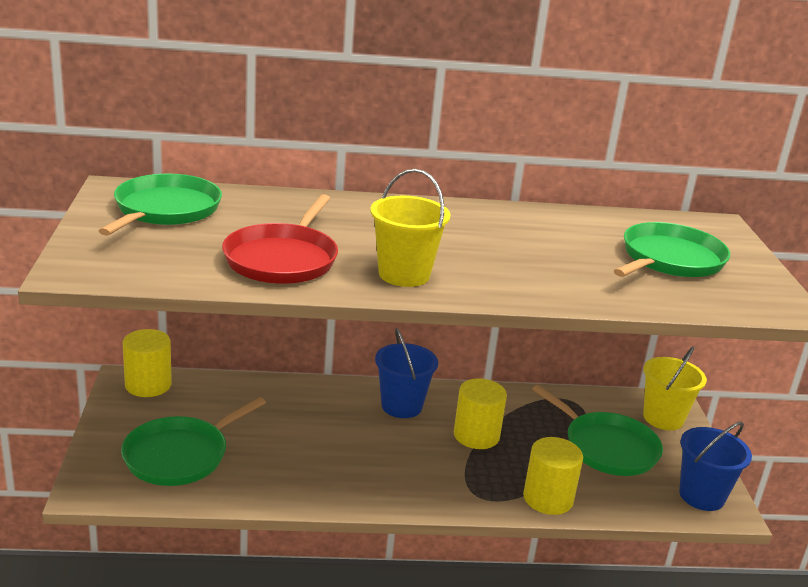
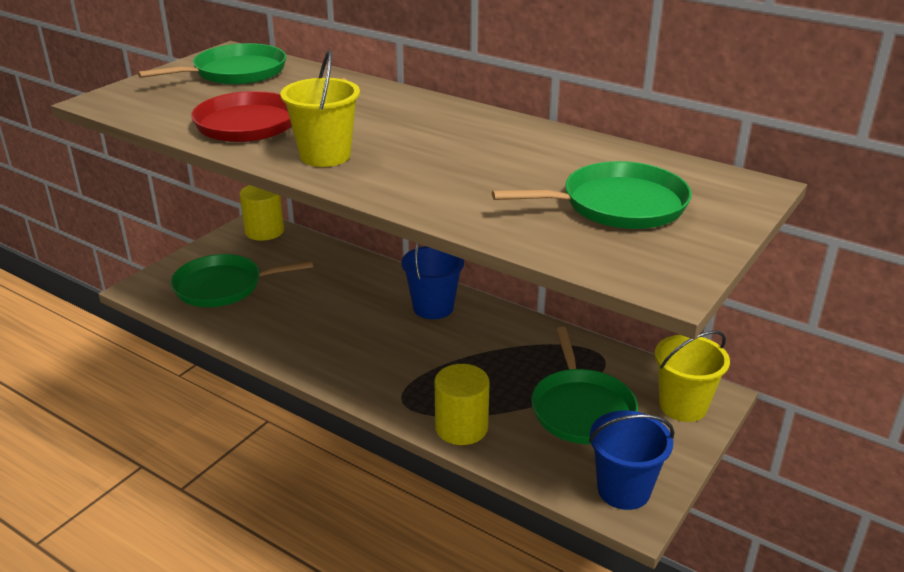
camera: 40 degrees right, 5 degrees up
(476, 435) = (467, 353): yellow cylinder -> none

